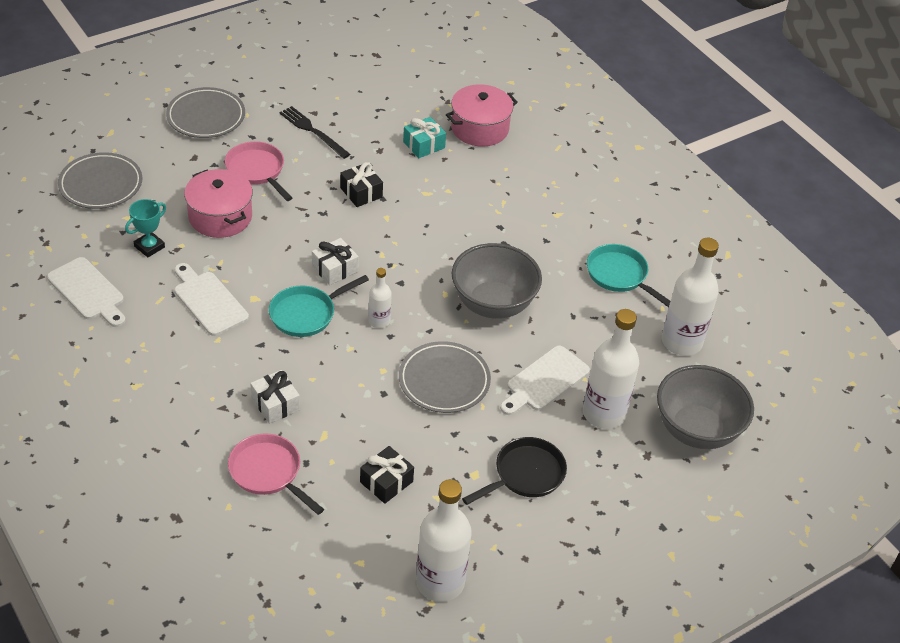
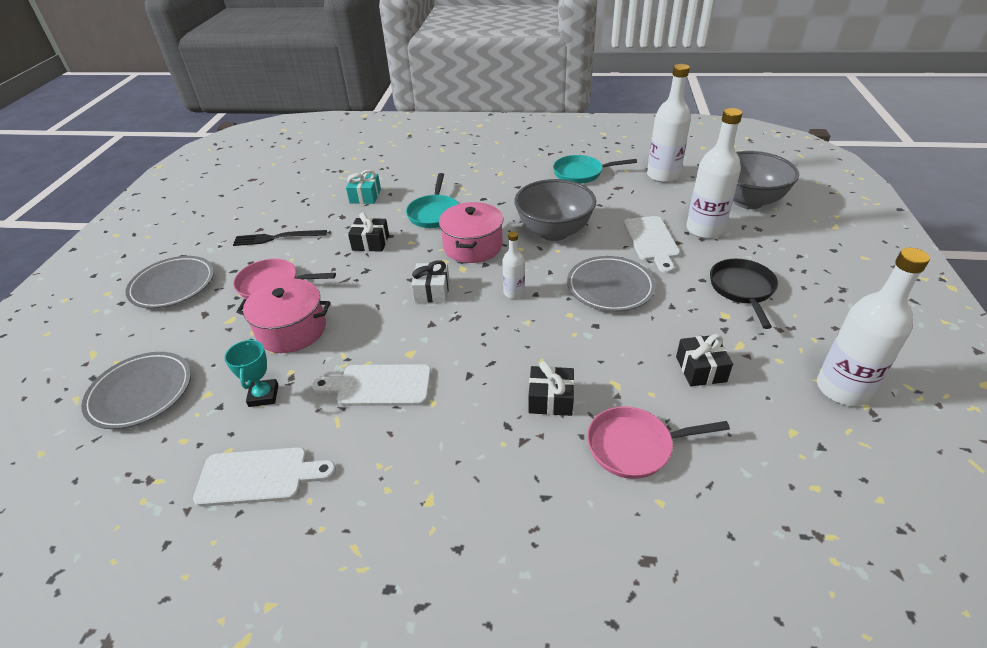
camera: 45 degrees left, 5 degrees down
(275, 404) = (551, 399): white gift -> black gift
(306, 314) = (463, 329): turquoise pan -> turquoise pan (434, 213)
(479, 128) = (383, 169): pink pot -> pink pot (473, 246)

